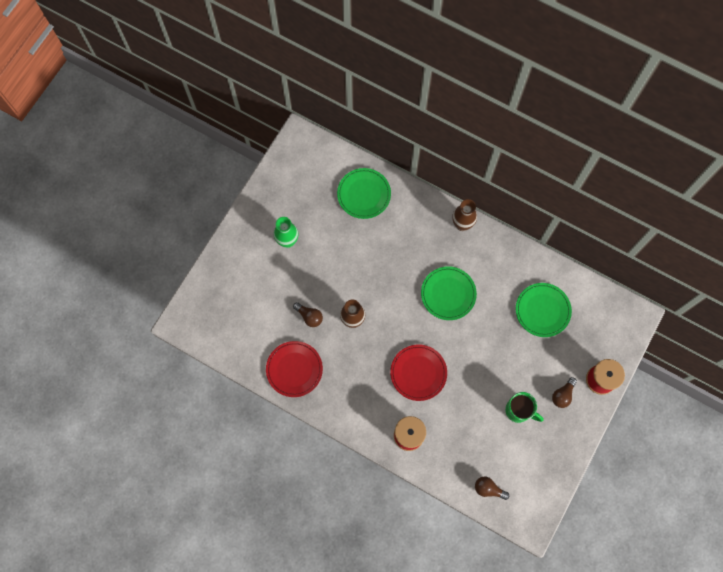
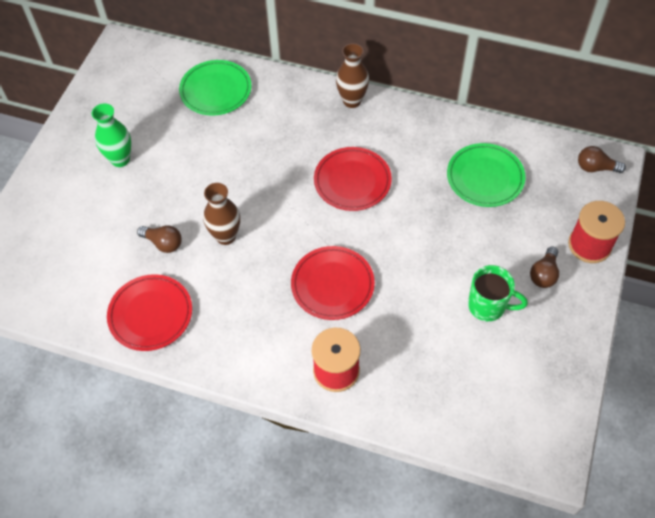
camera: 10 degrees left, 15 degrees down
(448, 294) = (352, 181): green plate -> red plate
(488, 489) = (473, 422): brown light bulb -> brown light bulb (595, 168)

